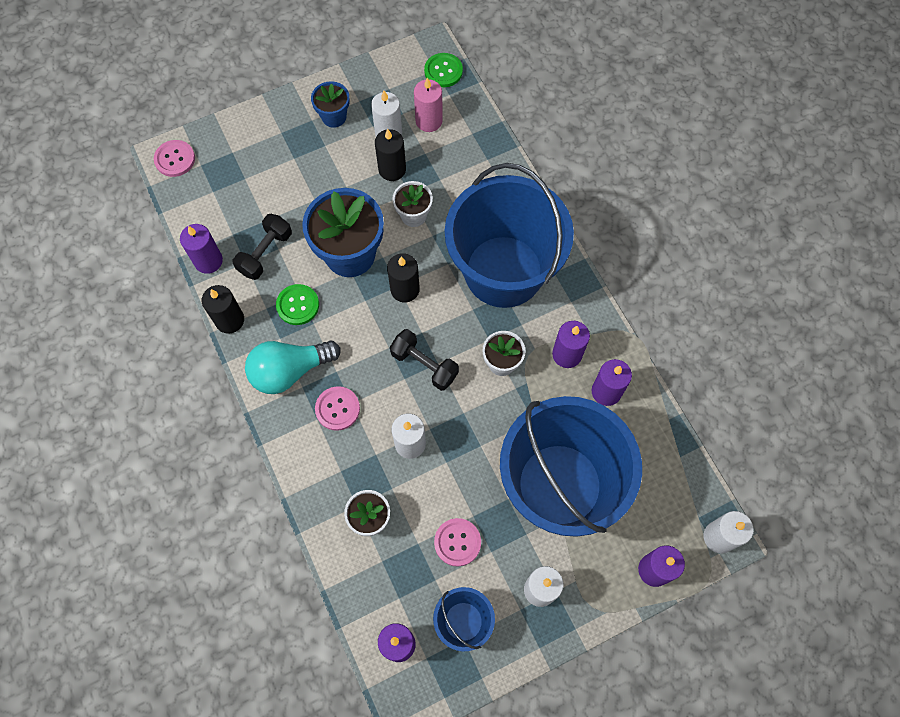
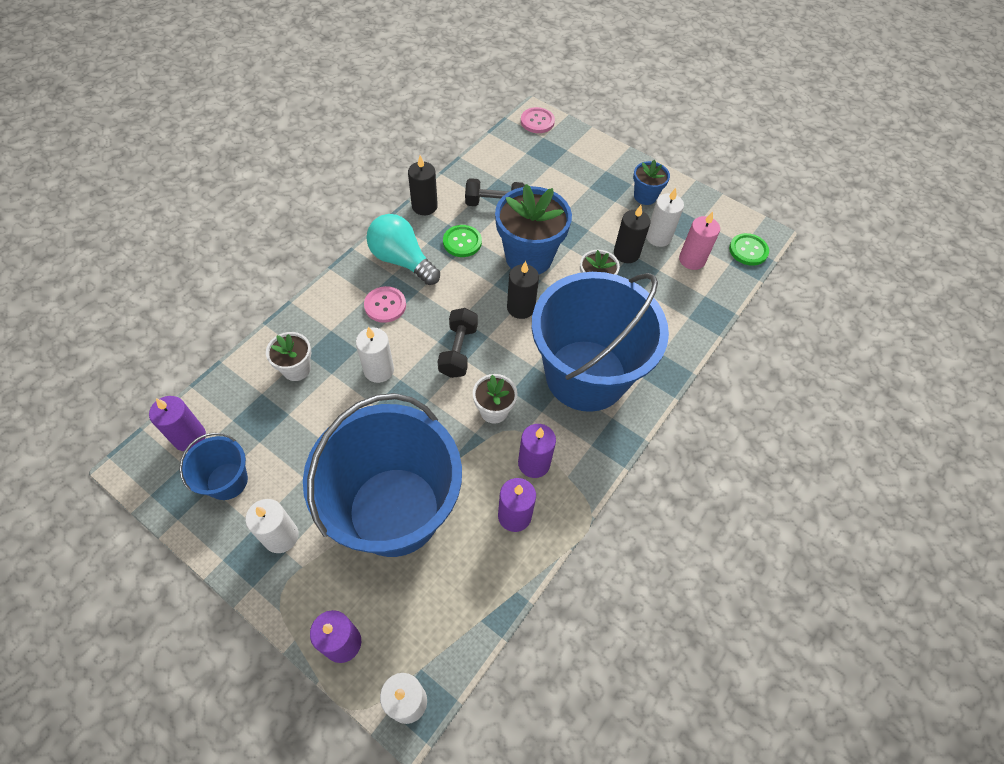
camera: 60 degrees right, 10 degrees down
(208, 261) = (466, 174): purple candle -> none
(457, 542) = (301, 445): pink button -> none

